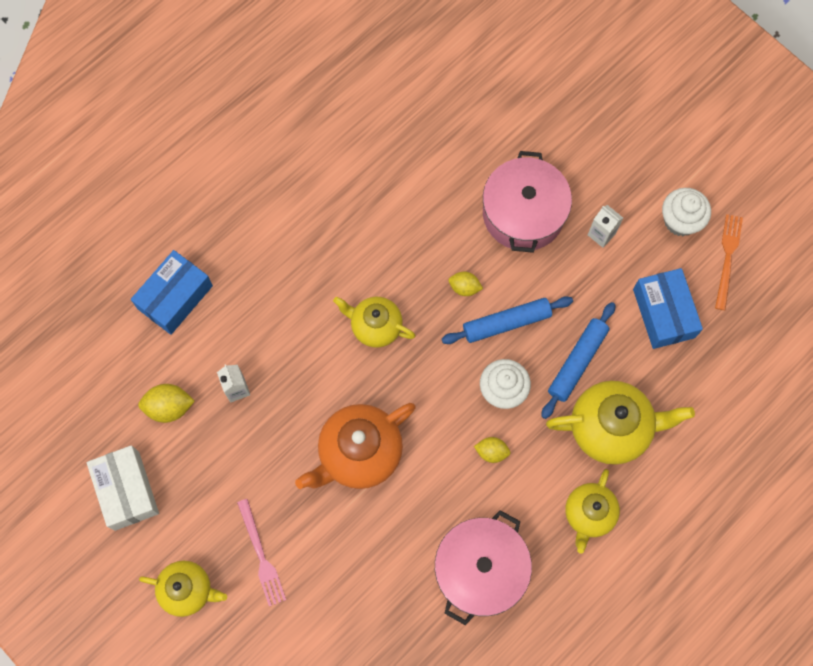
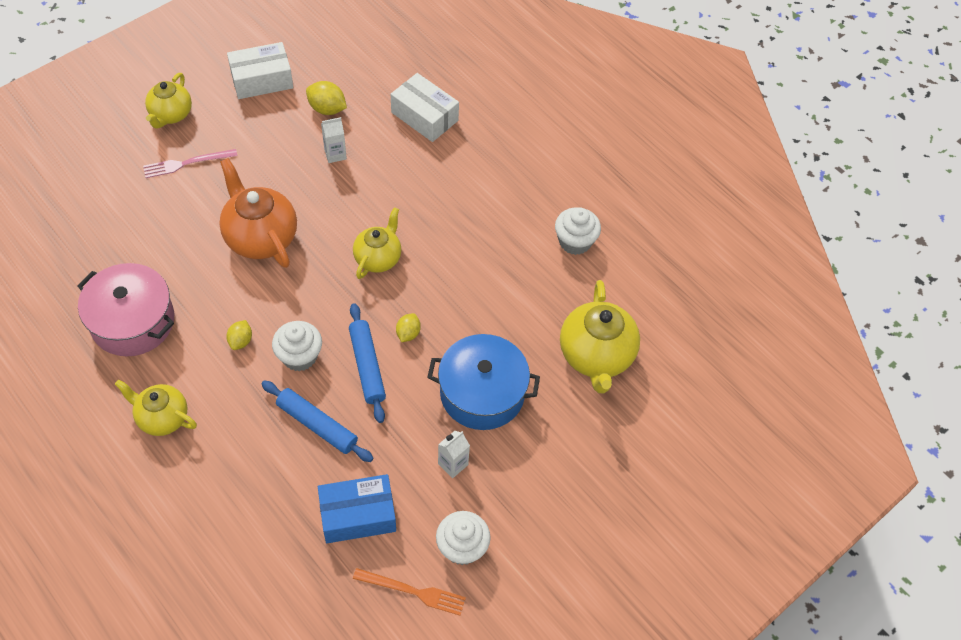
camera: 90 degrees right, 15 degrees down
(169, 407) = (327, 109): yellow lemon -> yellow lemon turned 60 degrees counterclockwise
(175, 297) = (424, 116): blue box -> white box
(337, 135) = (575, 242): none -> white cupcake
(523, 213) = (482, 393): pink pot -> blue pot
(611, 428) = (243, 448): yellow teapot -> yellow teapot (596, 356)

